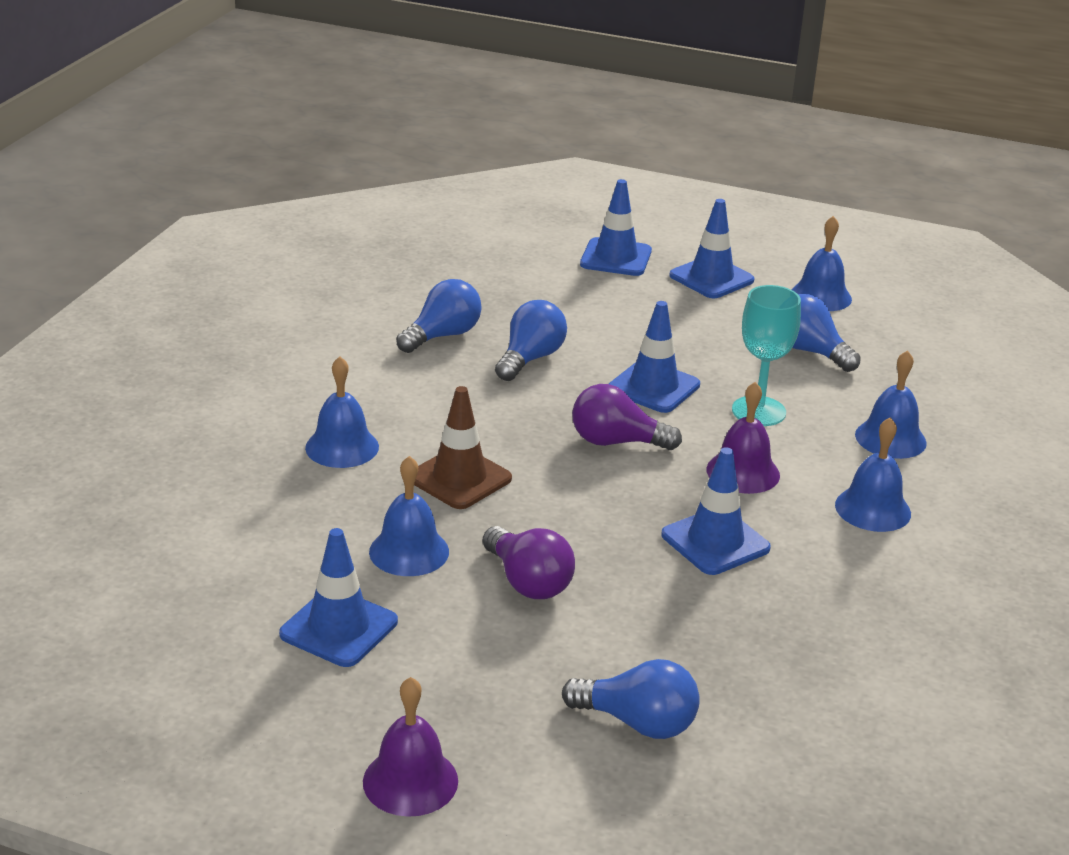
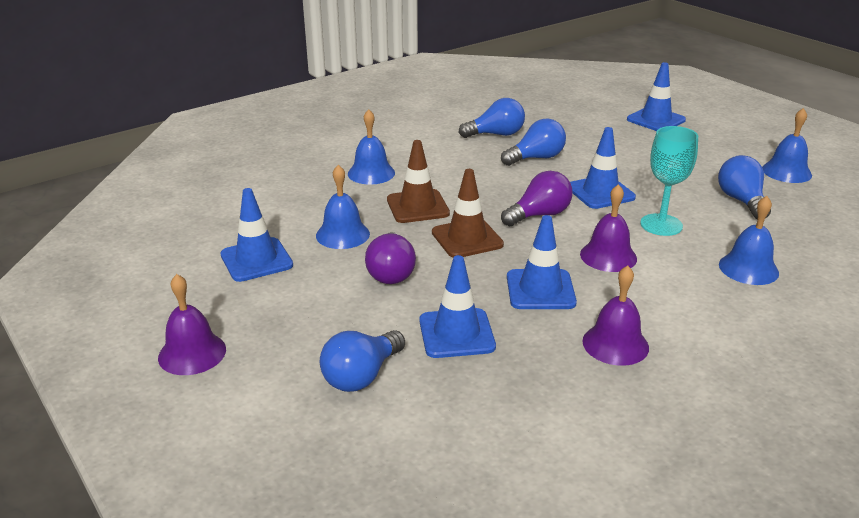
camera: 35 degrees right, 0 degrees up
(567, 503) = (467, 238): none -> brown traffic cone
(616, 442) = (539, 215): purple light bulb -> purple light bulb turned 105 degrees clockwise
(638, 722) = (361, 376): blue light bulb -> blue light bulb turned 75 degrees clockwise
(711, 278) = (712, 144): blue traffic cone -> blue traffic cone (456, 333)
(849, 578) = (615, 344): none -> purple bell
(873, 509) = (684, 307): blue bell -> none

